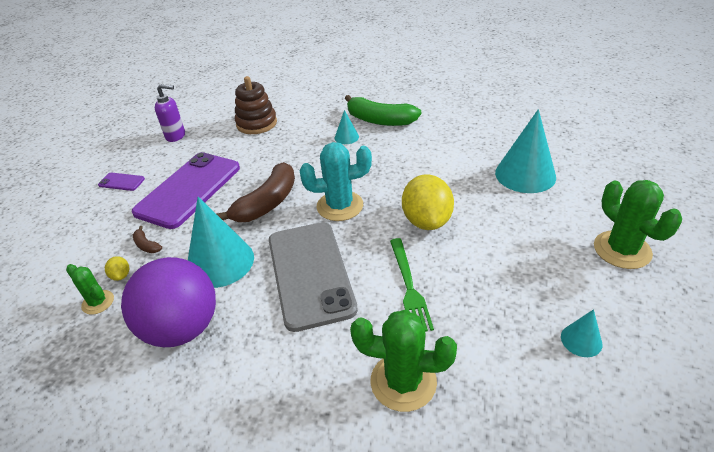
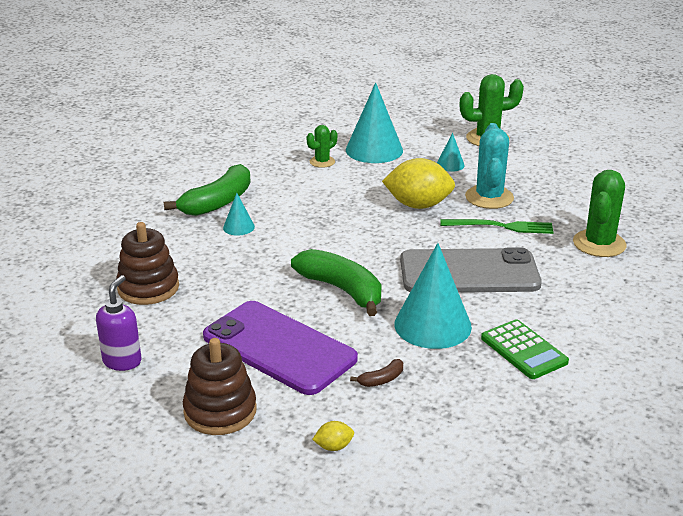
camera: 80 degrees left, 10 degrees down
(98, 302) = (471, 412): green cactus -> green cactus (322, 162)
(121, 182) = (220, 411): purple phone -> brown stacking toy
(121, 275) = (430, 397): yellow lemon -> yellow lemon (333, 447)
(182, 328) = (523, 350): purple ball -> green calculator
(267, 203) = (342, 290): brown banana -> green banana
(340, 206) = (371, 246): turquoise cactus -> turquoise cactus (489, 197)
(581, 340) = (571, 174): turquoise cone -> turquoise cone (450, 165)

